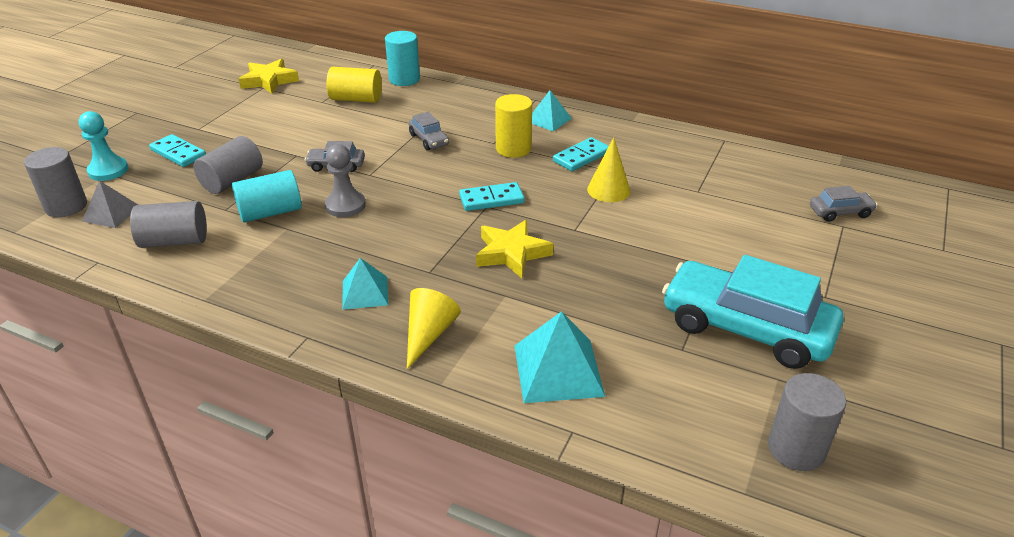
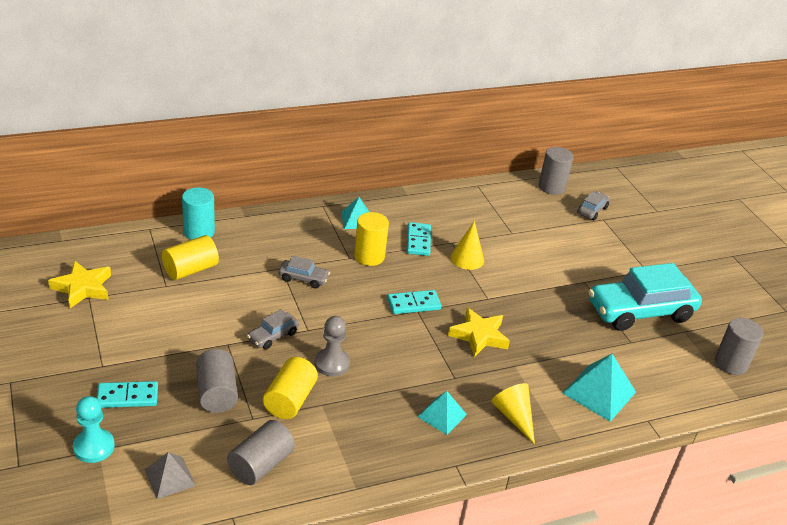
camera: 50 degrees left, 0 degrees up
(66, 206) = (118, 497): grey cylinder -> grey cylinder (551, 187)
(270, 212) = (290, 400): turquoise cylinder -> yellow cylinder
(491, 199) = (413, 304): turquoise domino -> turquoise domino turned 45 degrees clockwise

